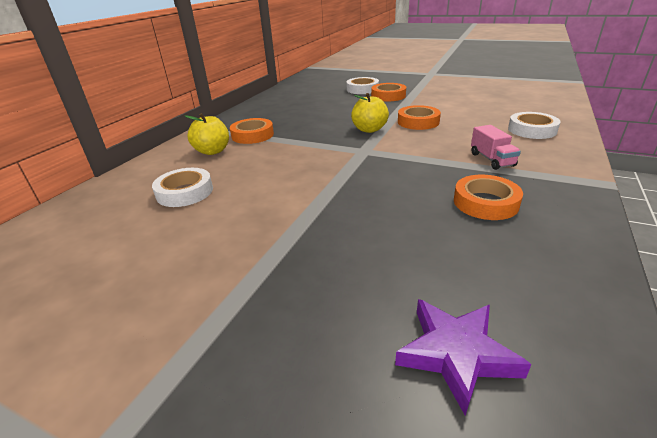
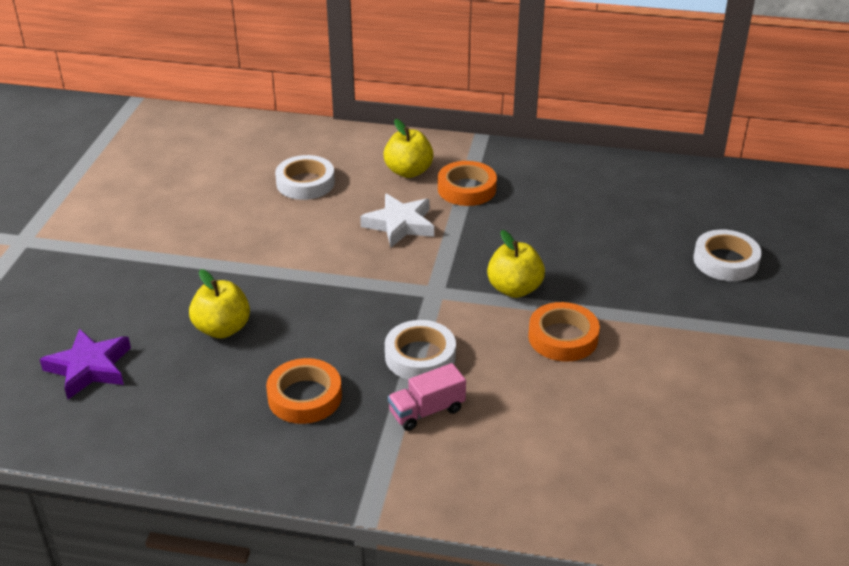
camera: 75 degrees right, 5 degrees up
(278, 157) = (400, 224): none -> white star
(388, 96) = (695, 296): orange tape -> none
(390, 242) = (222, 329): none -> yellow apple
(532, 130) = (560, 469): white tape -> white tape (420, 356)

